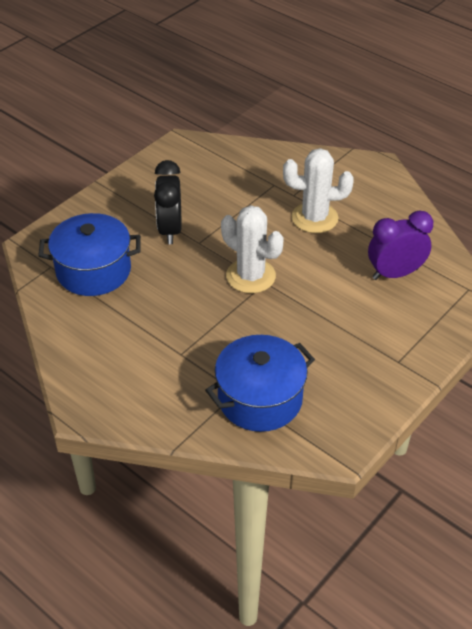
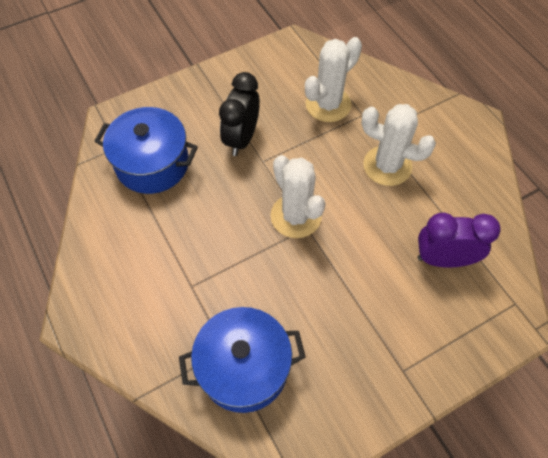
camera: 20 degrees right, 15 degrees up
(238, 184) = (328, 104): none -> white cactus

